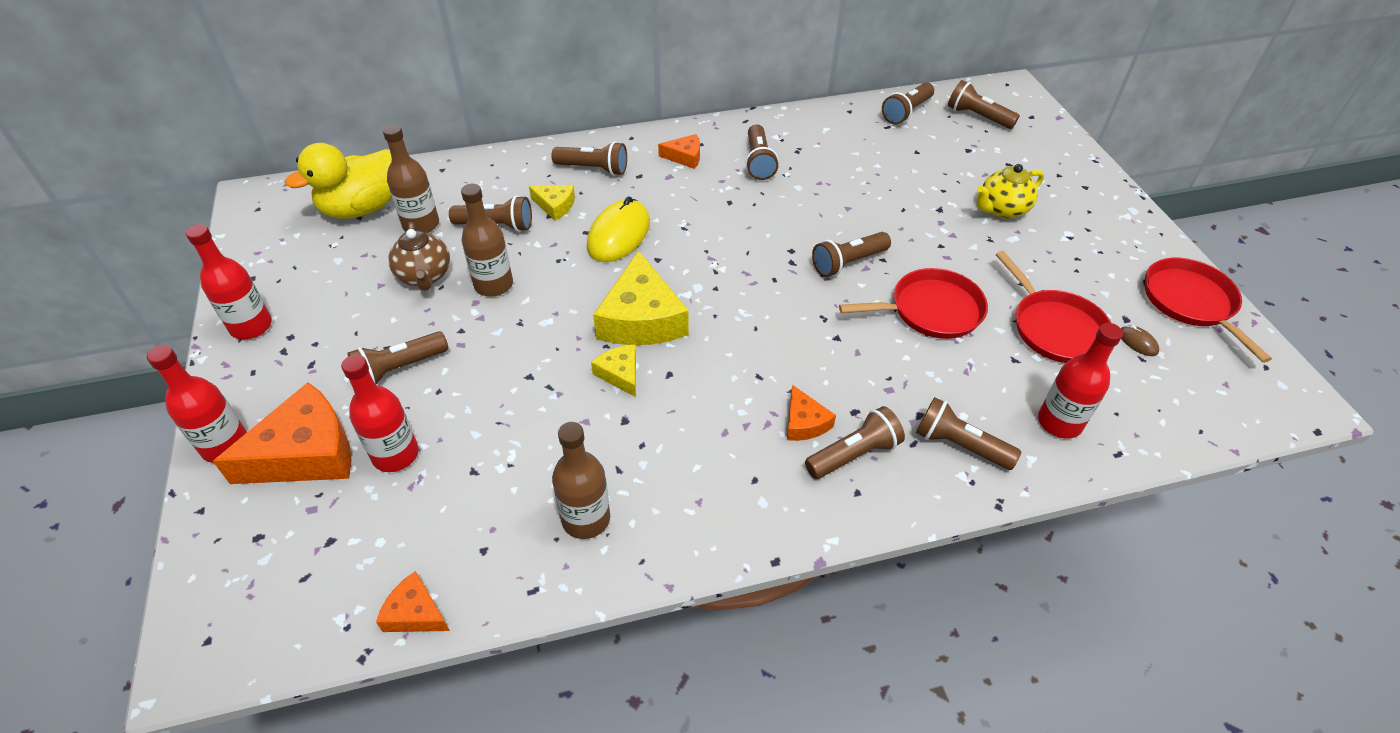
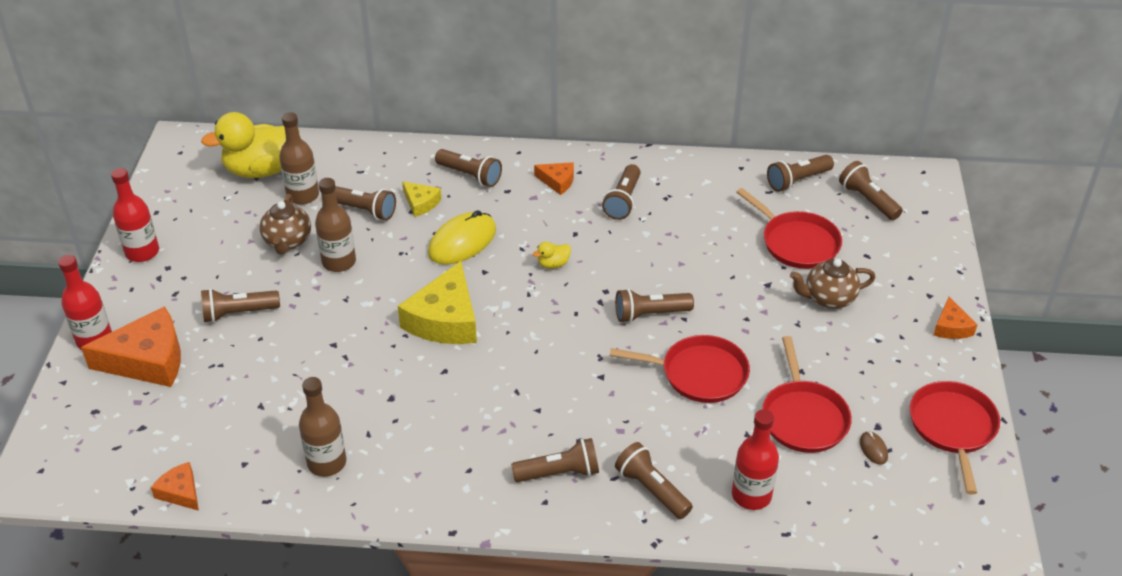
camera: 20 degrees right, 5 degrees down
(395, 454) = (210, 378): red bottle -> none
(620, 374) = (405, 360): yellow cheese -> none
(724, 236) = (553, 264): none -> yellow duck
(804, 422) = (533, 437): orange cheese -> orange cheese (951, 327)
(941, 166) = (797, 243): none -> red pan
(1002, 209) = (828, 298): yellow teapot -> brown teapot

